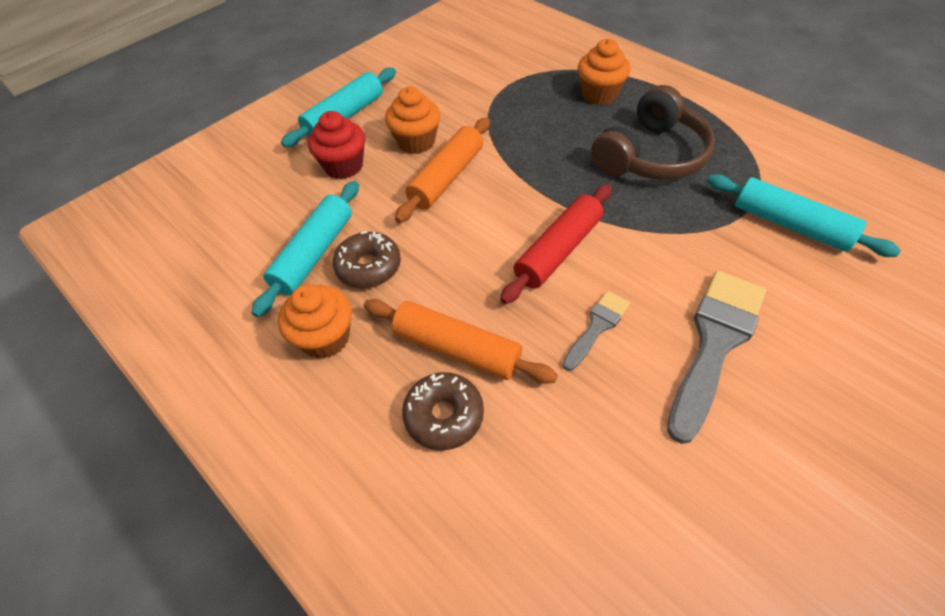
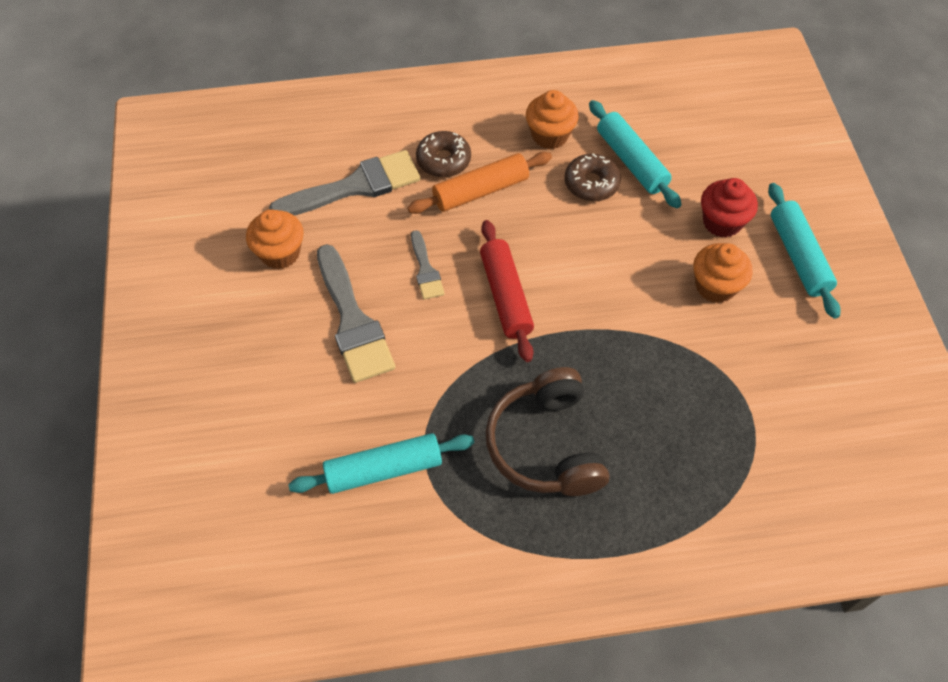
camera: 125 degrees right, 5 degrees up
(446, 177) = (648, 279): orange rolling pin -> none
(566, 483) = (355, 186): none -> grey brush
(599, 94) = (670, 482): orange cupcake -> orange cupcake (280, 253)

